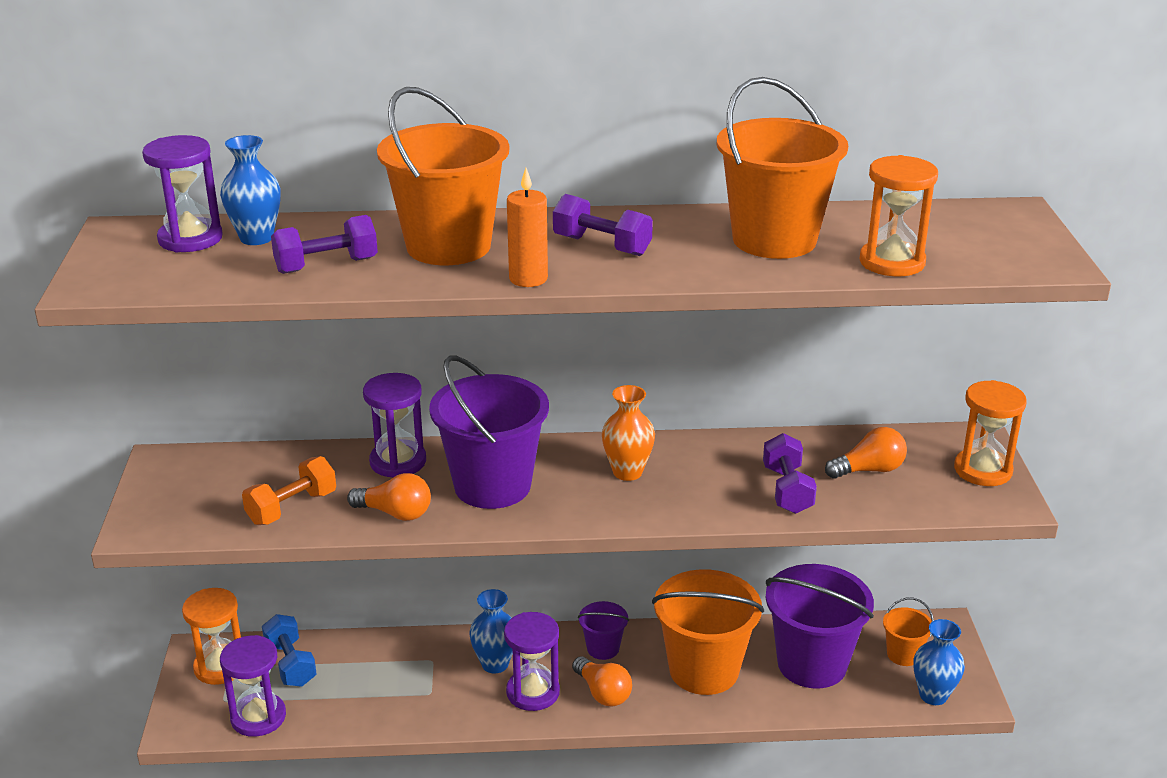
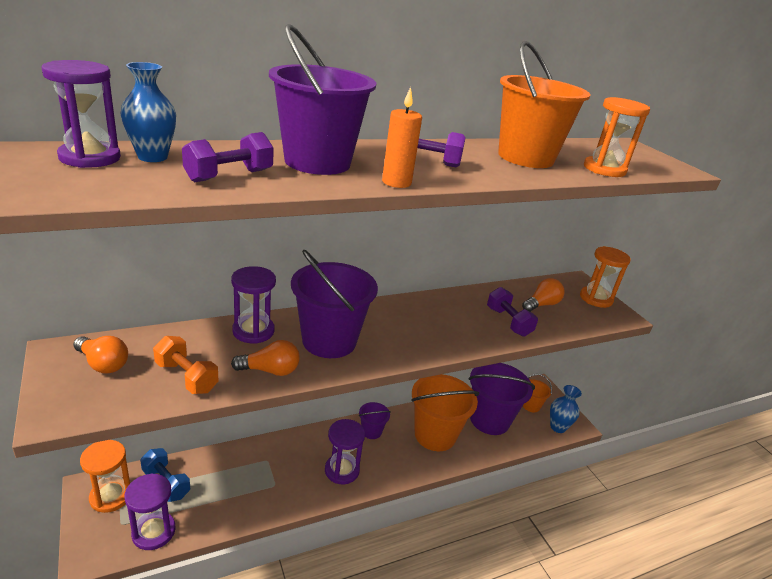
camera: 25 degrees left, 0 degrees up
(292, 508) = (186, 377): orange dumbbell -> orange dumbbell turned 75 degrees counterclockwise
(448, 246) = (317, 162): orange bucket -> purple bucket
(495, 664) = (309, 455): blue vase -> none
(602, 693) = (384, 462): orange light bulb -> orange light bulb (103, 364)
(627, 472) = (410, 321): orange vase -> none

